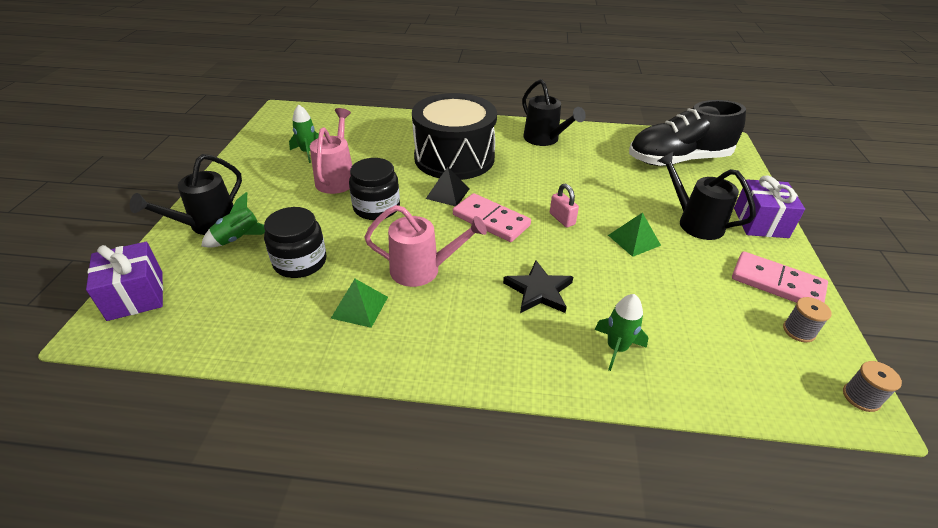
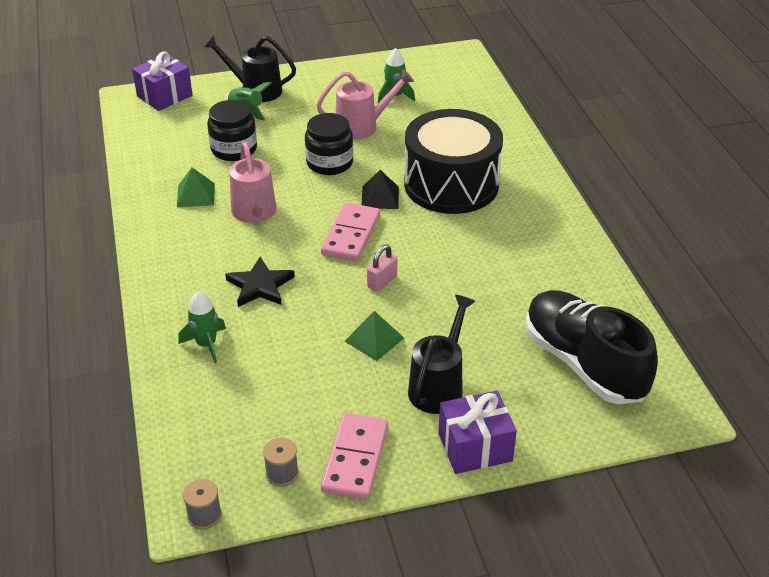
camera: 70 degrees right, 0 degrees up
(544, 139) = (544, 240): black watering can -> none

